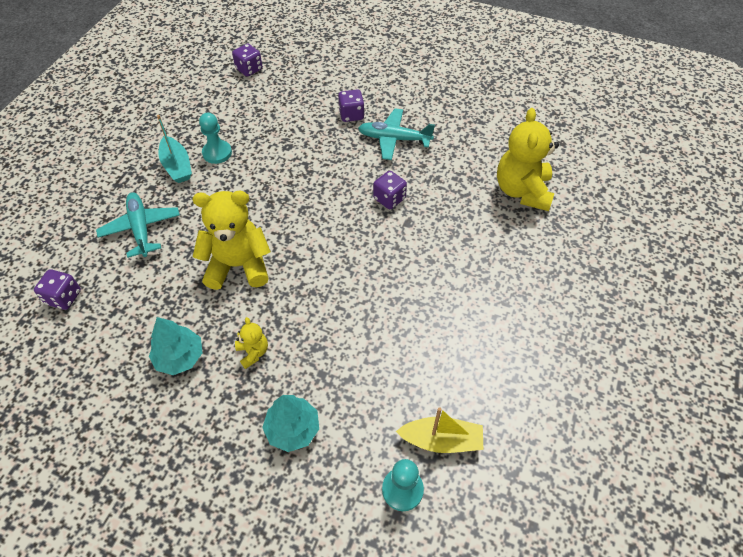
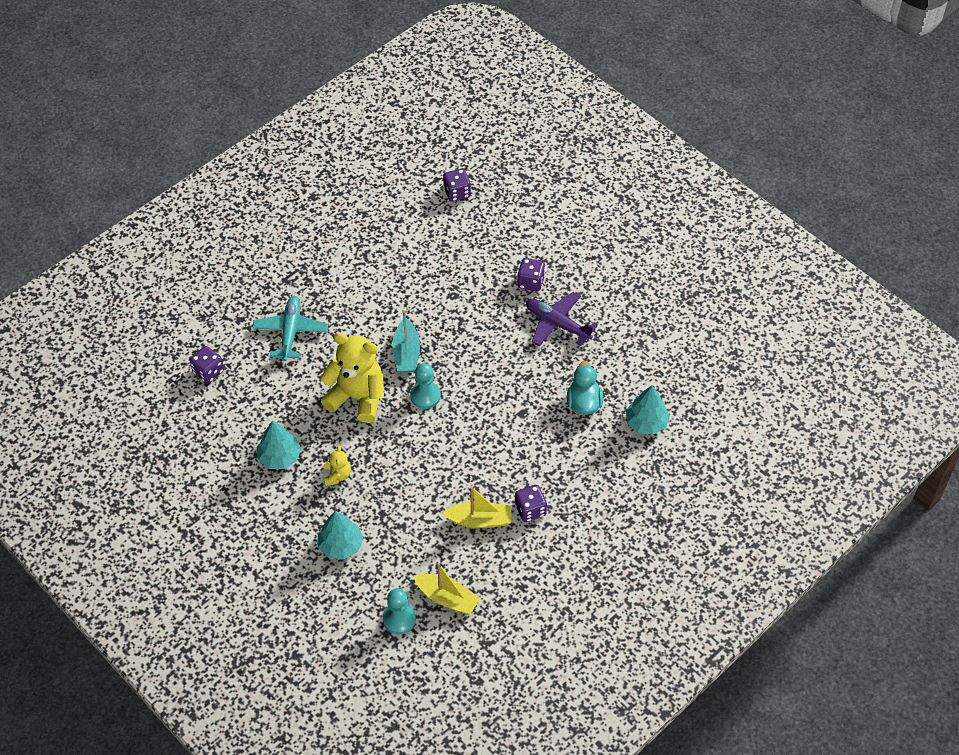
camera: 25 degrees right, 0 degrees up
(177, 166) = (344, 280): turquoise boat -> turquoise boat (406, 353)
(217, 153) = (386, 279): turquoise pawn -> turquoise pawn (425, 396)
(389, 199) = (518, 384): purple dice -> purple dice (530, 510)
(394, 139) = (557, 324): turquoise plane -> purple plane
(427, 339) = (479, 520): none -> yellow boat
(458, 194) = (584, 403): none -> turquoise duck
(522, 191) = (646, 422): yellow teddy bear -> turquoise tree

